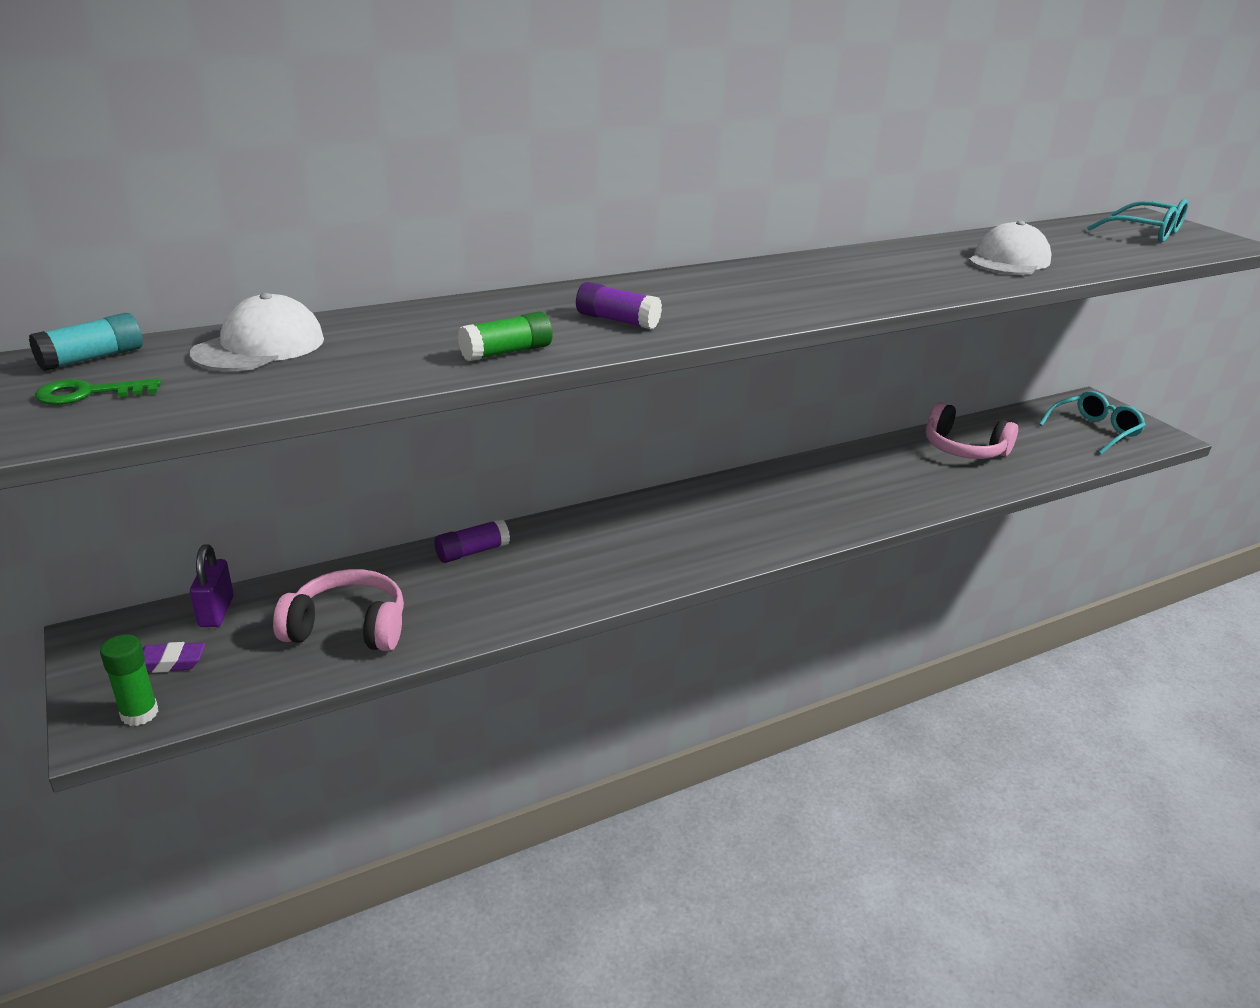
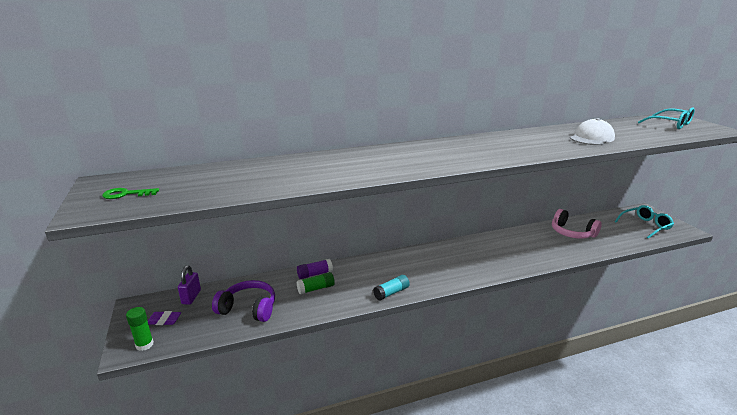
camera: 10 degrees right, 5 degrees down
(92, 358) = (135, 178): turquoise glue stick -> turquoise glue stick (391, 293)
(259, 346) = (209, 174): white cap -> none
(348, 627) = (248, 308): pink headphones -> purple headphones
(506, 352) = (322, 179): green glue stick -> green glue stick (316, 288)
(617, 320) = (381, 165): purple glue stick -> none

